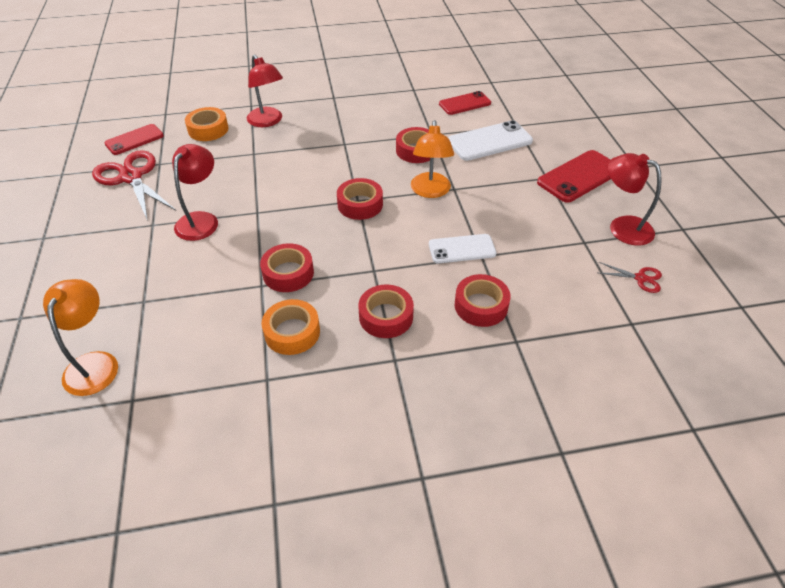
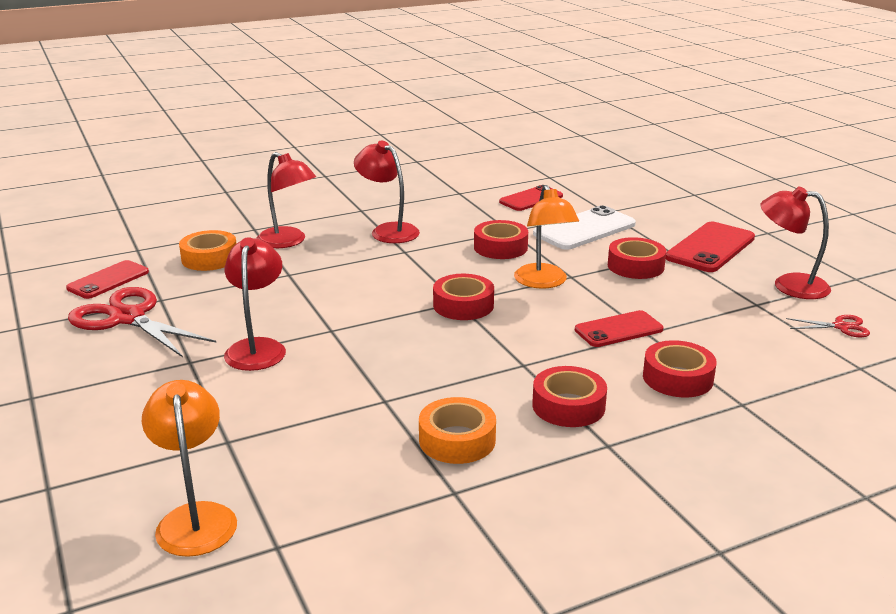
camera: 15 degrees left, 20 degrees down
(288, 273) = (413, 383): red tape -> red tape (635, 266)
(343, 121) = (388, 231): none -> red lamp
(462, 249) = (618, 329): white phone -> red phone

